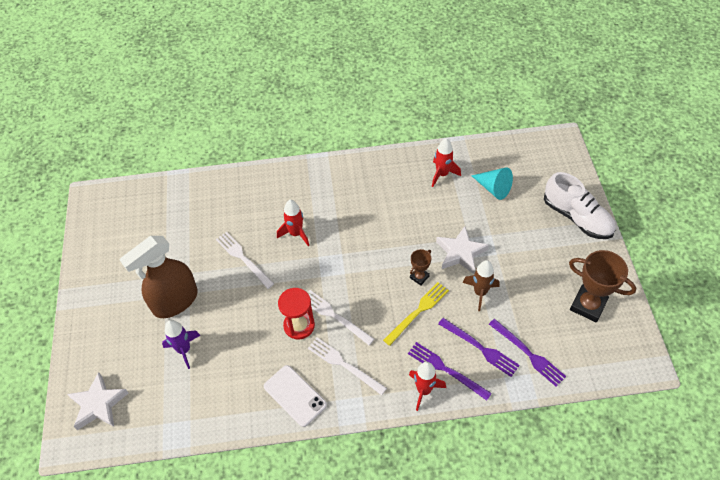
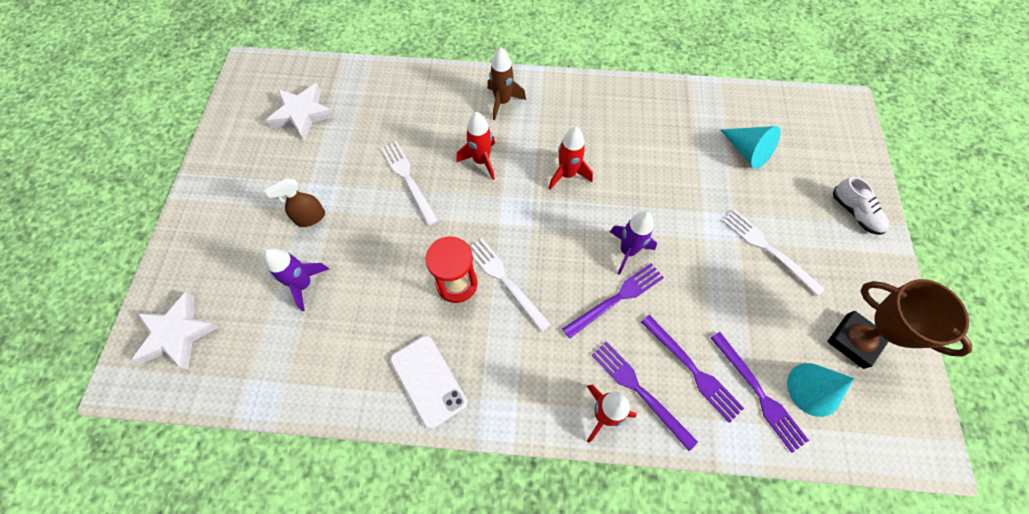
camera: 10 degrees right, 10 degrees up
(175, 301) = (310, 218): brown spray bottle -> brown spray bottle, size x0.48
(344, 365) = (503, 351): white fork -> white fork (768, 249)
(418, 312) = (616, 299): yellow fork -> purple fork
(419, 277) = (627, 251): brown trophy -> purple rocket
(442, 174) = (683, 121): red rocket -> red rocket (567, 174)
(460, 253) = (688, 229): white star -> white star (302, 114)
(480, 292) = (705, 290): brown rocket -> brown rocket (502, 102)
(565, 343) = (813, 389): none -> turquoise cone
(577, 217) = (855, 213): white shoe -> white shoe, size x0.56

